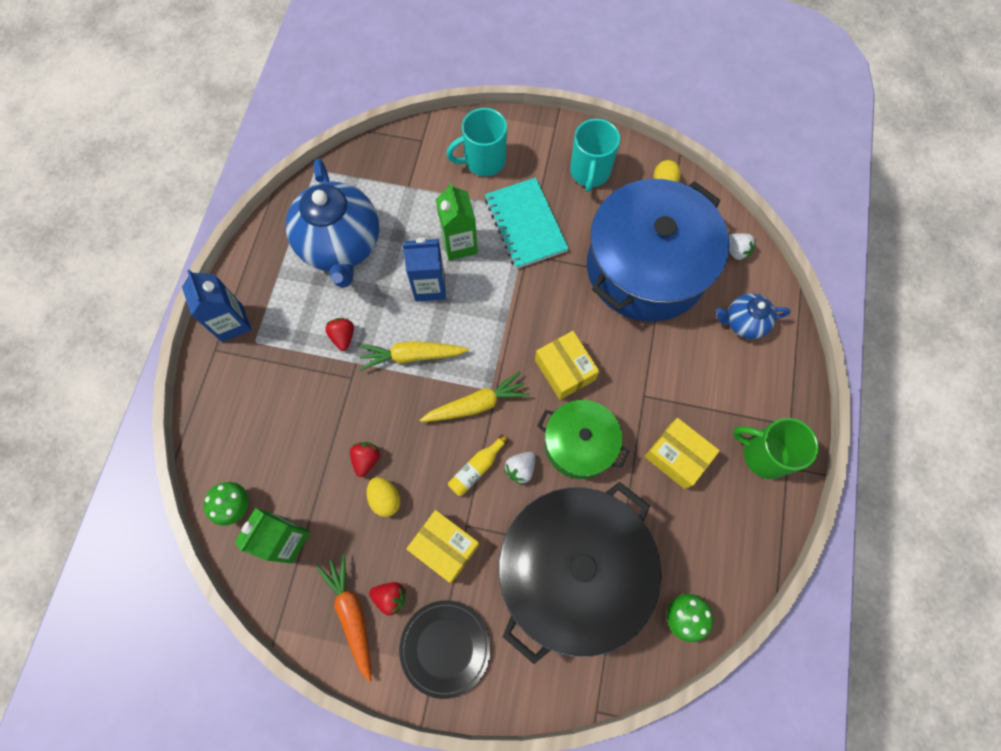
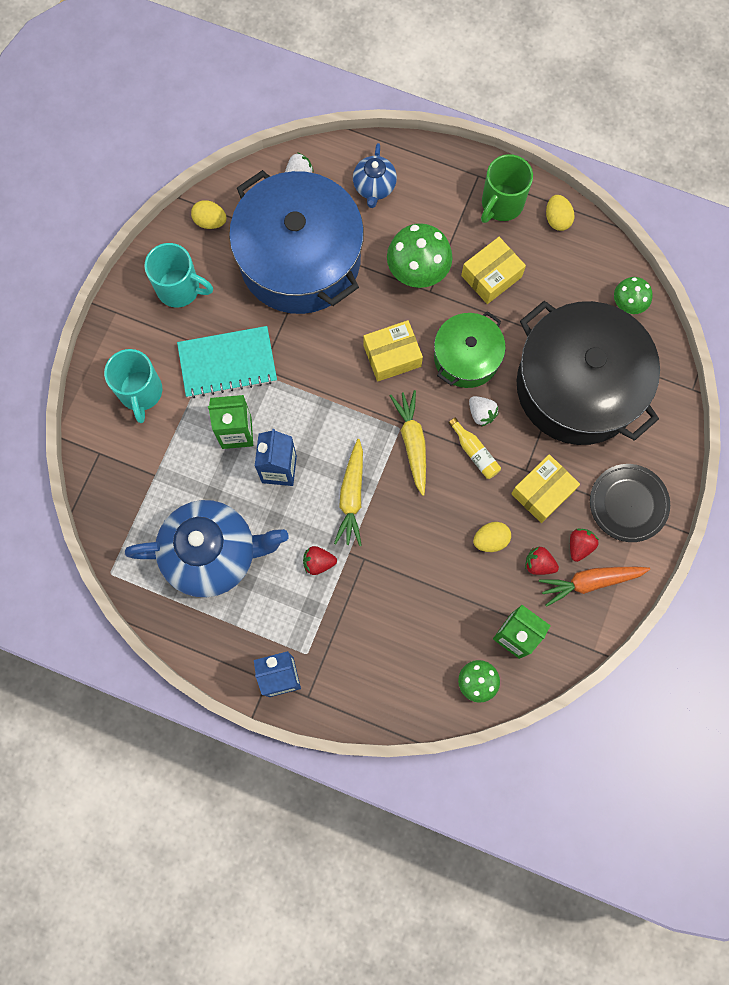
camera: 80 degrees left, 5 degrees up
(366, 459) = (450, 553): red strawberry -> red strawberry (538, 564)
(660, 380) = (417, 273): none -> green mushroom
(764, 519) = (557, 219): none -> yellow egg

